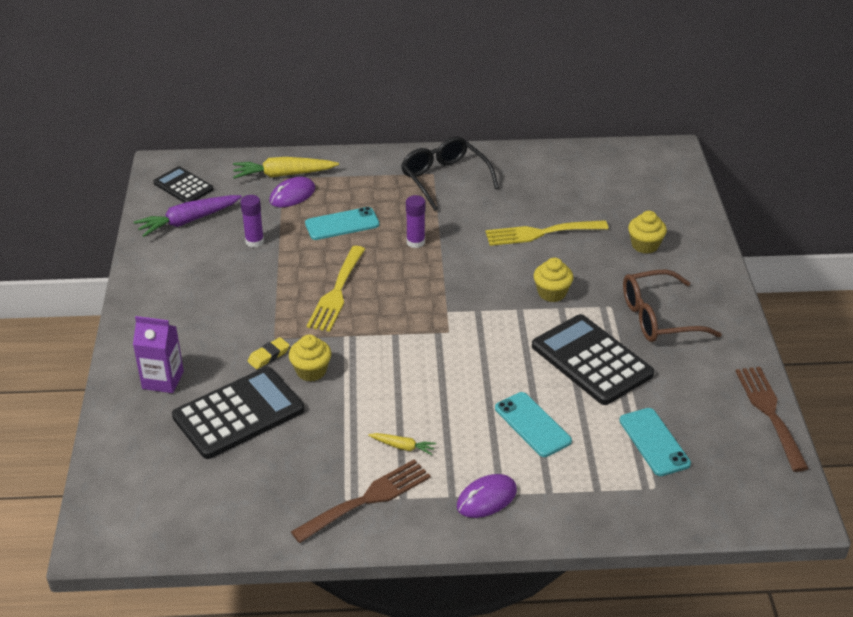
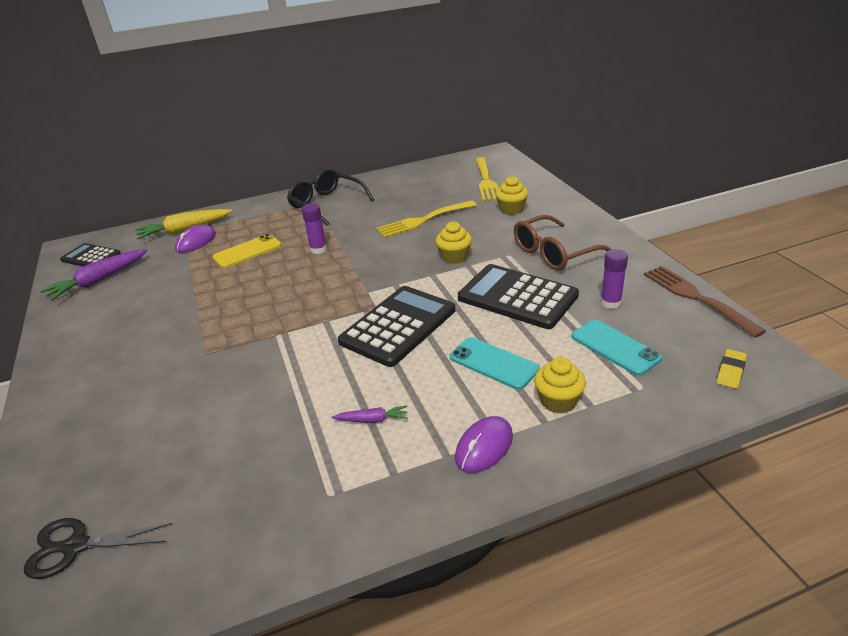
camera: 15 degrees left, 5 degrees down
(147, 481) = (75, 546): none -> black scissors
(163, 380) = (86, 425): purple carton -> none
(238, 413) = (180, 436): black calculator -> black calculator (398, 326)
(254, 241) = (167, 282): purple glue stick -> purple glue stick (610, 303)
(268, 356) = (202, 372): yellow eraser -> yellow eraser (730, 371)
(311, 371) = (251, 374): yellow cupcake -> yellow cupcake (558, 401)
(337, 292) = (258, 302): yellow fork -> yellow fork (486, 181)
(342, 224) = (247, 251): turquoise phone -> yellow phone
(367, 499) = (353, 487): brown fork -> none
(403, 447) = (372, 420): yellow carrot -> purple carrot

